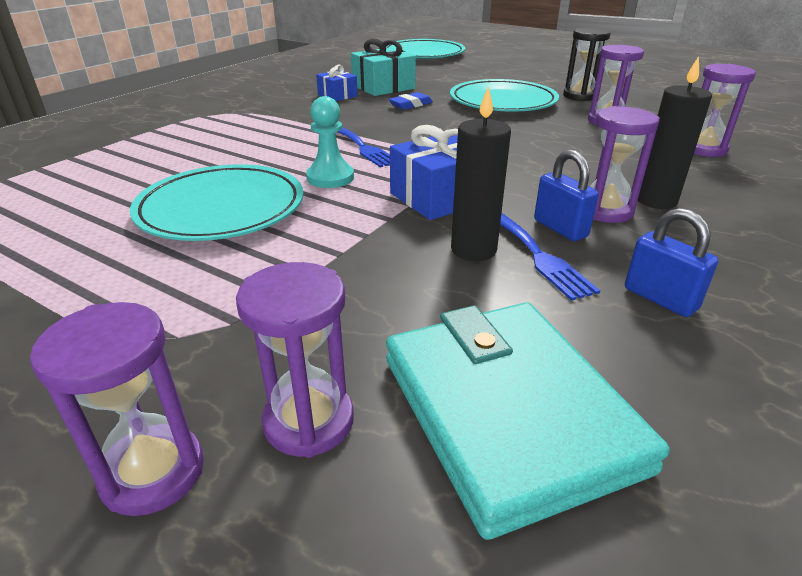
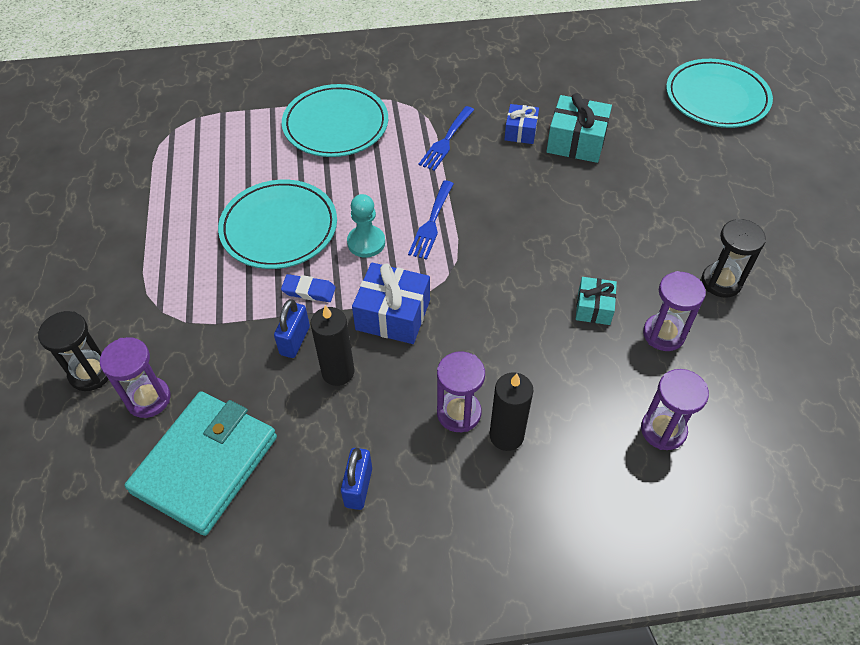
camera: 50 degrees right, 20 degrees up
(153, 472) = (91, 373): purple hourglass -> black hourglass
(410, 105) = (552, 187): blue eraser -> blue eraser (309, 291)
(502, 102) = (633, 238): turquoise plate -> turquoise plate (336, 125)
(538, 256) = (358, 407): blue fork -> blue fork (446, 141)
(551, 130) = (593, 308): none -> turquoise gift
(560, 228) = (406, 400): blue padlock -> blue padlock (295, 340)

